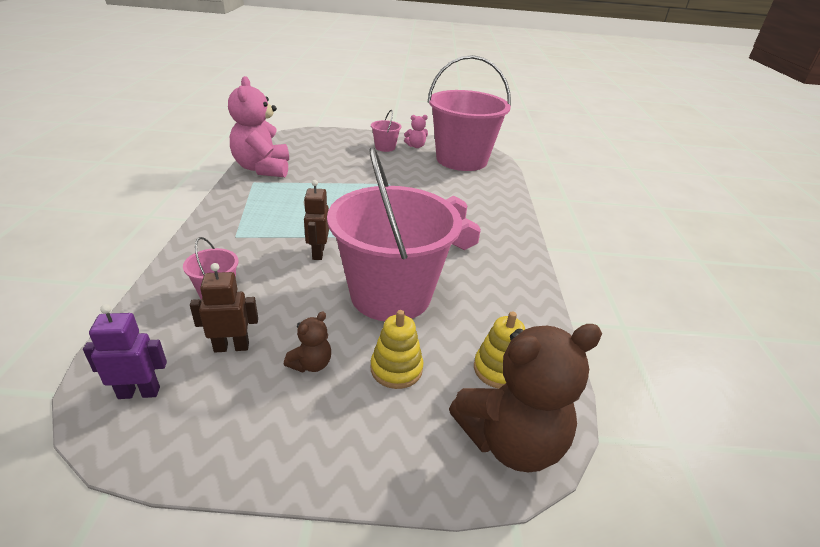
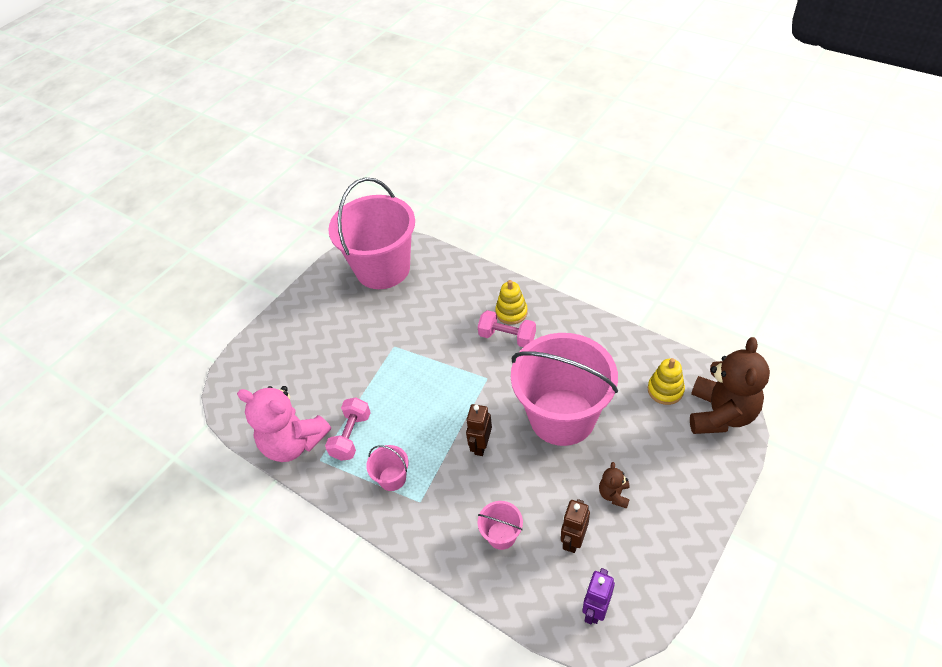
camera: 50 degrees left, 15 degrees up
(284, 188) = (351, 436): none -> pink dumbbell
(311, 364) = (614, 494): brown teddy bear -> brown teddy bear turned 150 degrees counterclockwise
(318, 253) = (481, 445): brown robot -> brown robot turned 75 degrees clockwise
(385, 147) = (315, 318): pink bucket -> pink bucket (392, 478)
(396, 369) = (640, 446): yellow stacking toy -> yellow stacking toy (511, 312)
(416, 146) = (330, 291): pink teddy bear -> none

